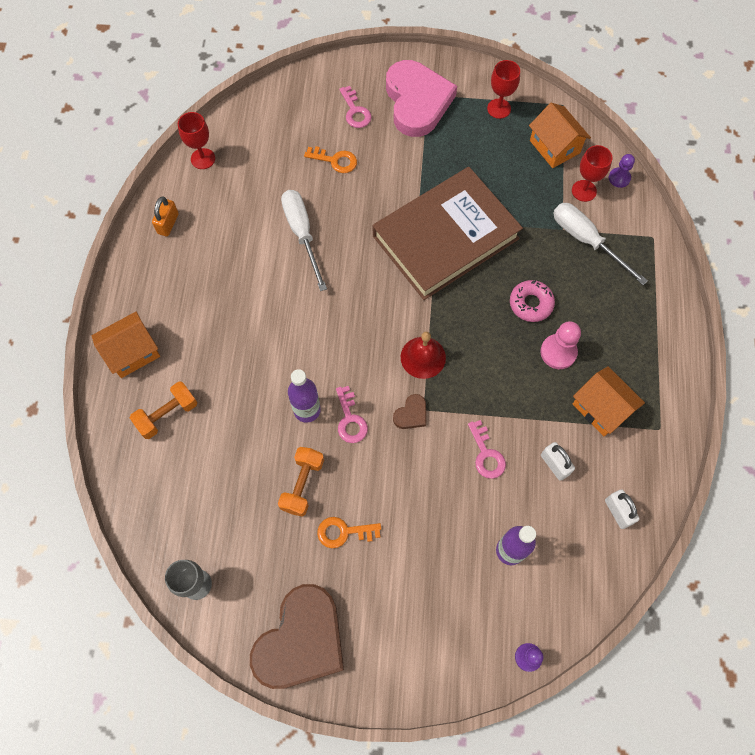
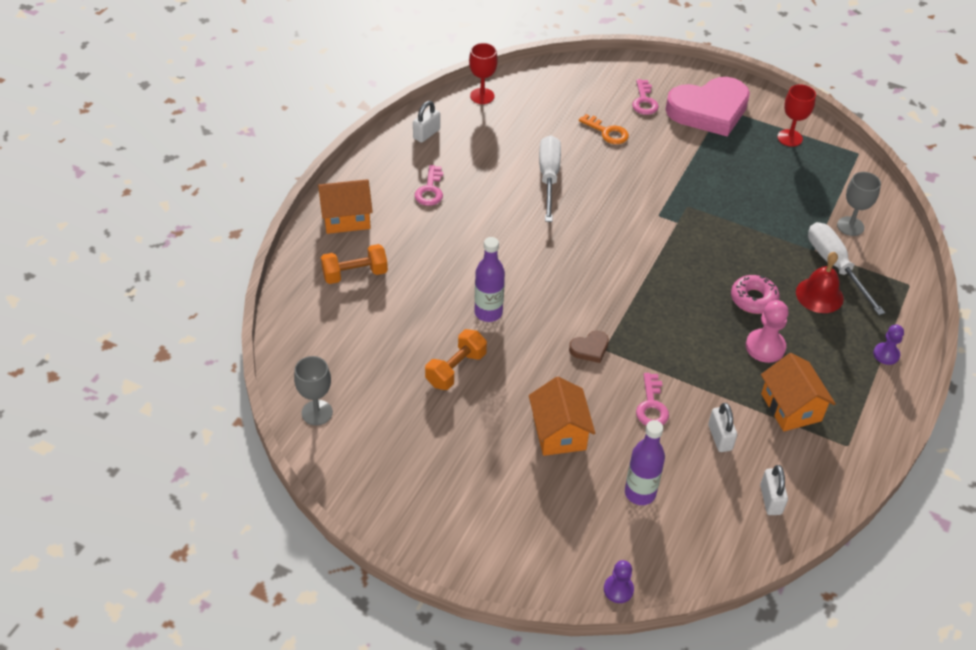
camera: 20 degrees right, 20 degrees down
(168, 224) = (426, 134): orange padlock -> white padlock
(301, 640) = (394, 492): brown heart -> none
(344, 532) = (478, 420): orange key -> none
(350, 419) = (527, 333): pink key -> pink key (430, 190)
(417, 101) = (709, 110): pink heart -> pink heart turned 60 degrees clockwise
(423, 357) = (623, 307): red bell -> red bell (819, 295)
(445, 237) = (689, 221): brown book -> none
(554, 147) = (834, 183): orange house -> orange house (559, 432)
(584, 191) = (850, 226): red goblet -> grey goblet
(619, 178) = (893, 227): purple pawn -> purple pawn (886, 354)

